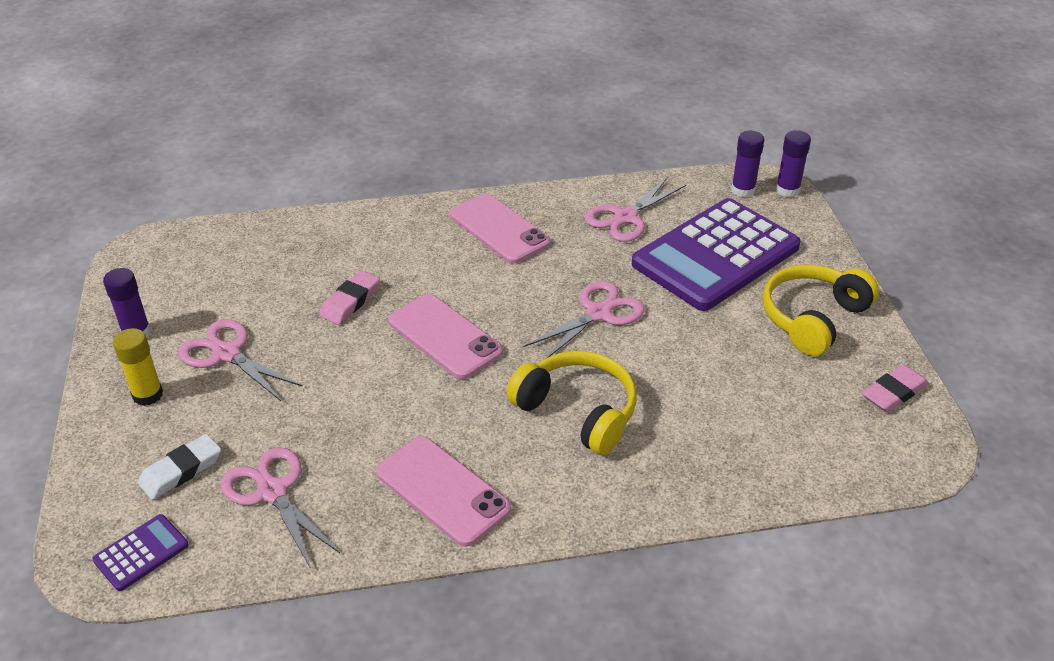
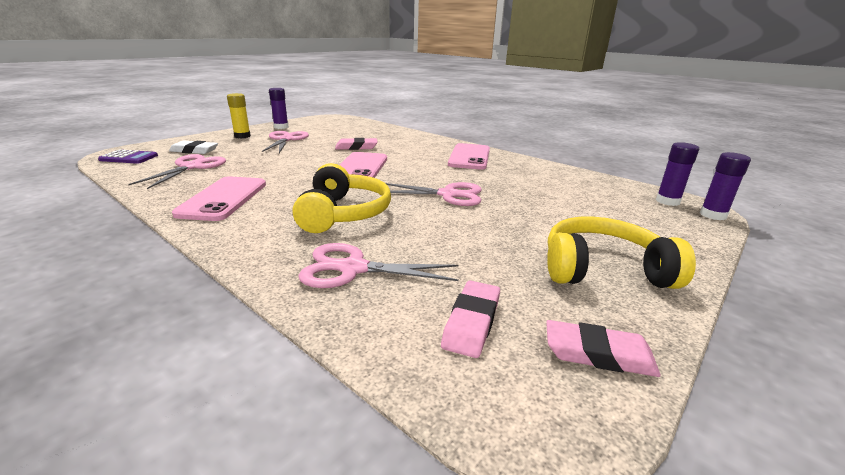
camera: 50 degrees right, 15 degrees down
(625, 217) = (550, 179): pink scissors -> pink scissors (353, 268)
(715, 255) = (581, 211): purple calculator -> none
(823, 427) = (472, 322): none -> pink eraser

